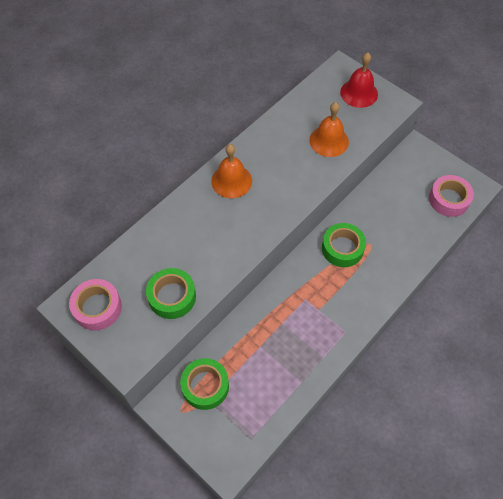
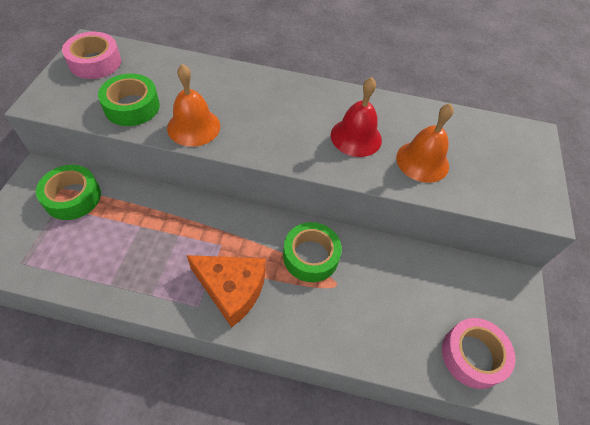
camera: 55 degrees right, 5 degrees down
(231, 181) = (301, 100): orange bell -> orange bell (193, 127)
(343, 306) = (232, 289): none -> orange cheese
(359, 93) = (517, 165): red bell -> red bell (356, 137)

